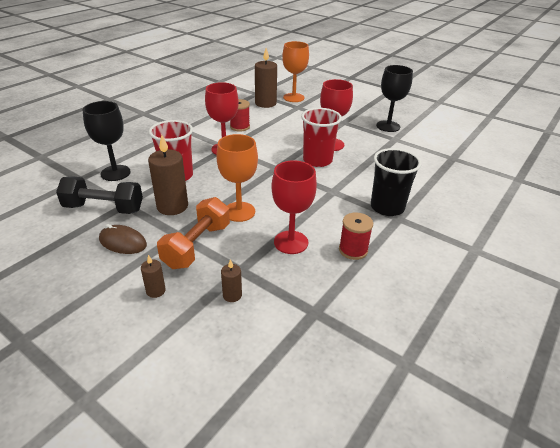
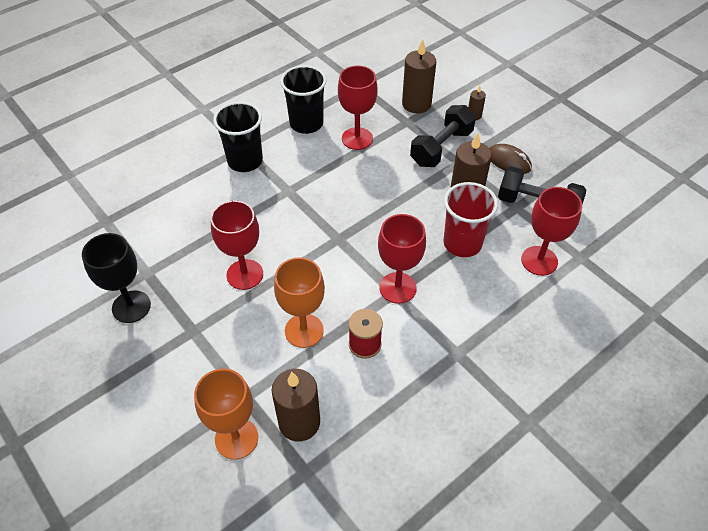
camera: 165 degrees left, 15 degrees up
(115, 173) = (539, 261): black goblet -> red goblet
(197, 246) = (441, 148): orange dumbbell -> black dumbbell
(232, 295) = (416, 104): brown candle -> brown candle, size x2.03
(239, 212) = (397, 179): orange goblet -> orange goblet (304, 330)
(317, 160) = (280, 244): red cup -> none
(353, 250) = (306, 123): red spool -> black cup

